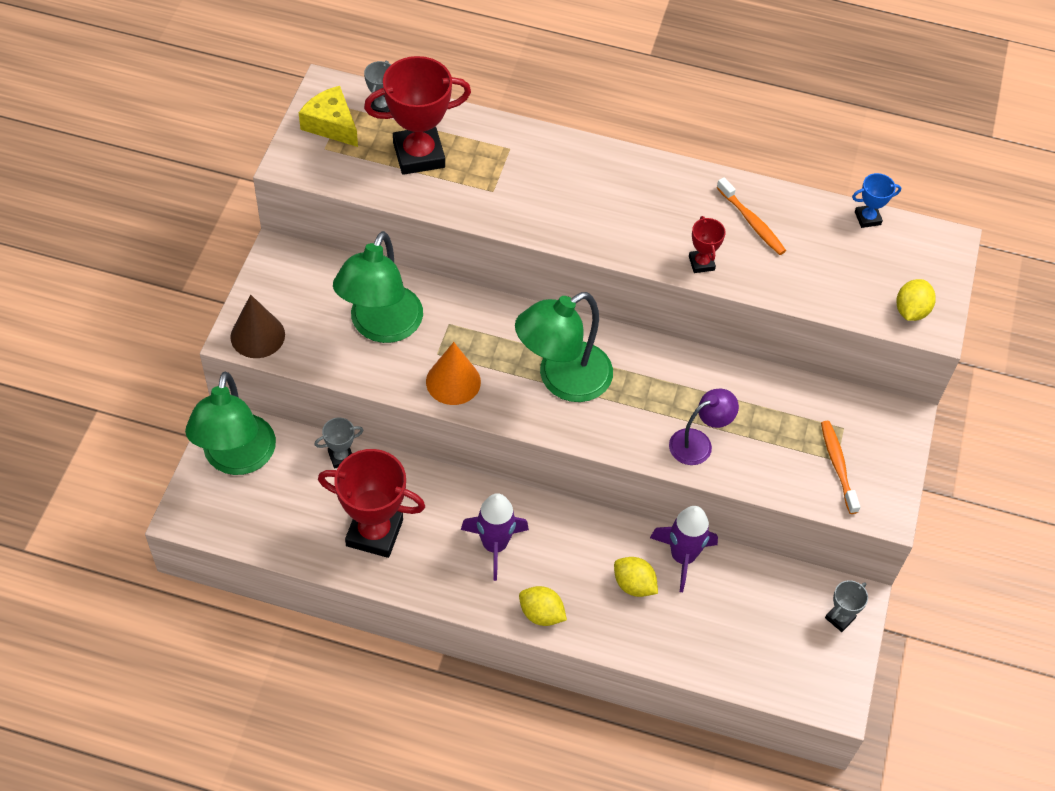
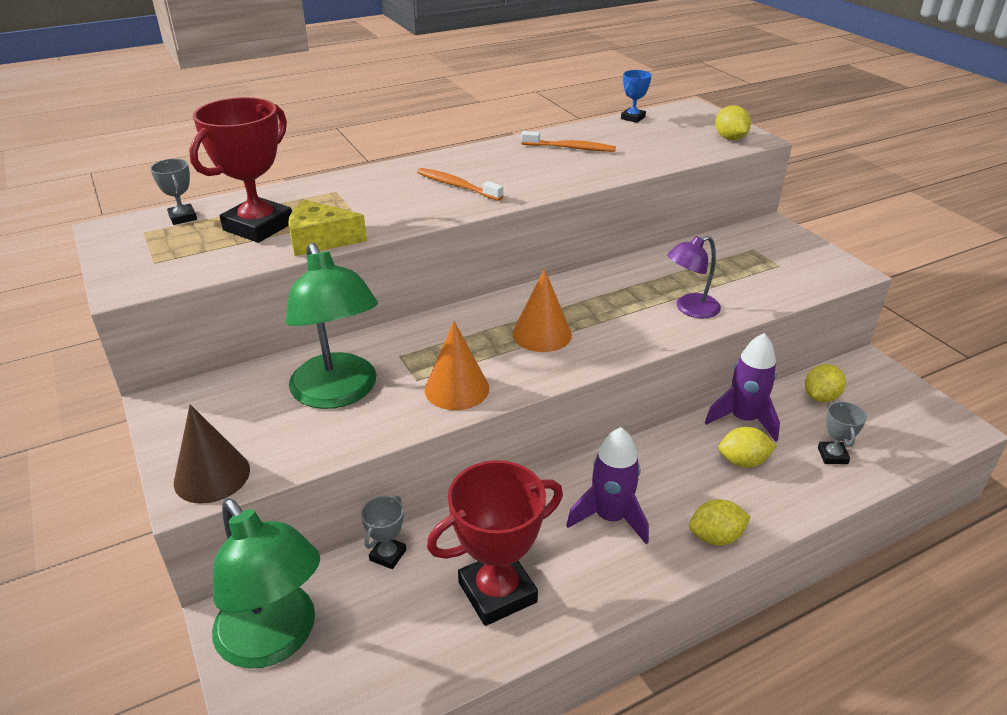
camera: 40 degrees left, 20 degrees down
(331, 124) = (142, 246): yellow cheese -> yellow cheese (320, 240)
(562, 380) = (542, 334): green lamp -> orange cone
(698, 443) = (690, 309): purple lamp -> purple lamp turned 135 degrees counterclockwise
(701, 263) = (574, 178): red trophy -> none
(769, 590) = (820, 397): none -> yellow lemon
(837, 465) = (784, 267): orange toothbrush -> orange toothbrush (457, 186)
(840, 618) = (879, 380): grey trophy -> grey trophy (832, 455)

